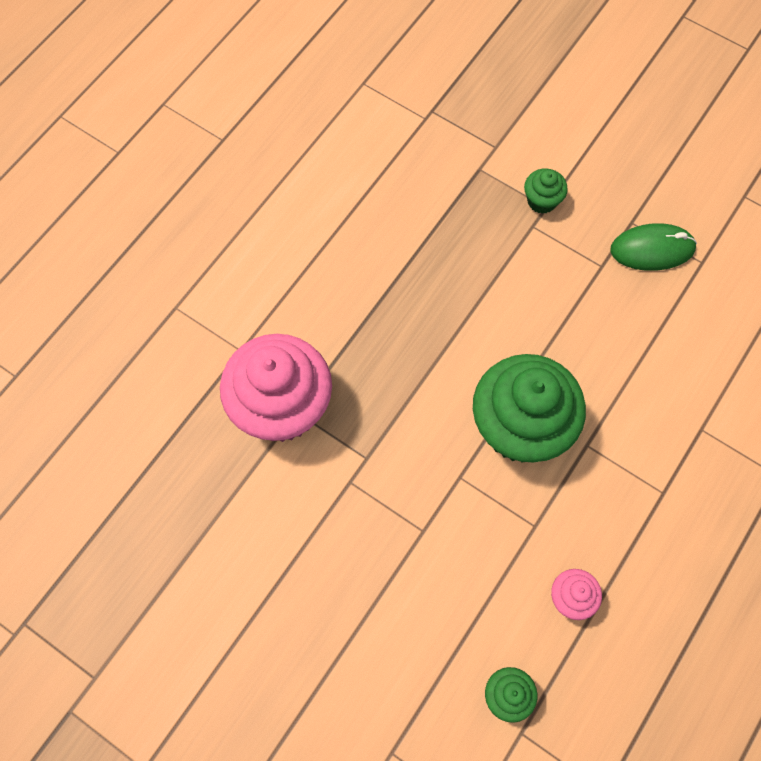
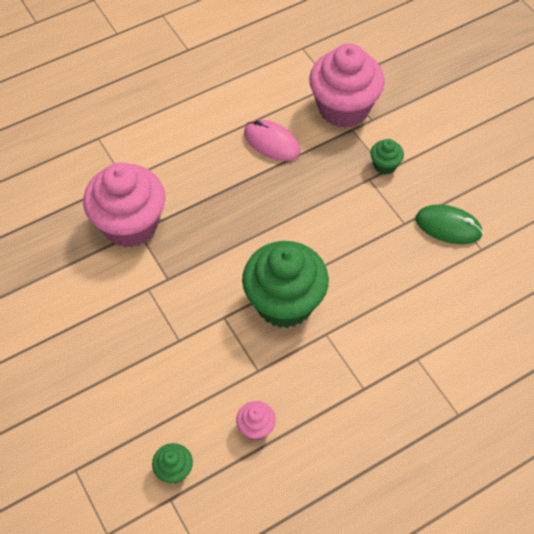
camera: 25 degrees right, 10 degrees down
(394, 225) = (271, 142): none -> pink mouse
(455, 145) = (343, 108): none -> pink cupcake

